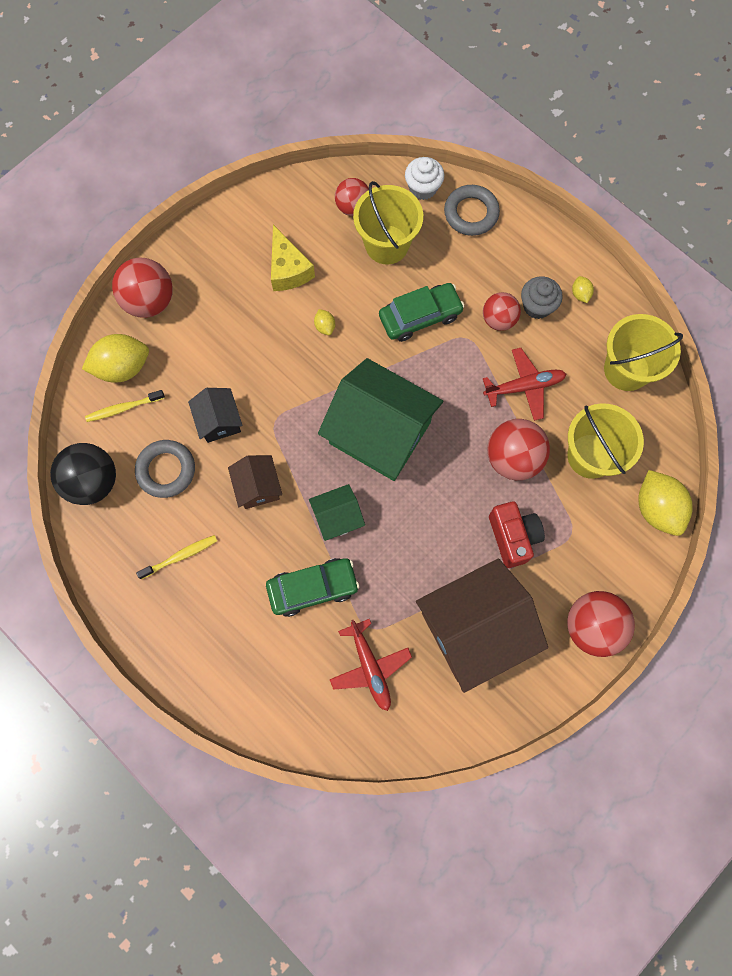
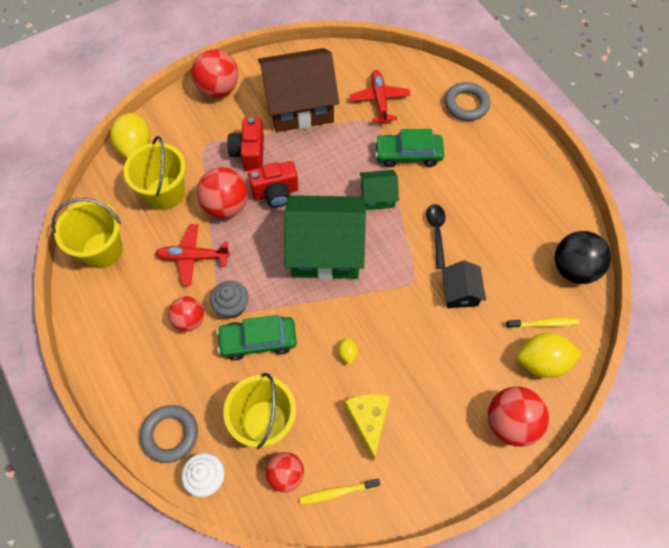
camera: 165 degrees left, 10 degrees down
(166, 470) = (510, 263): grey ring -> grey ring (466, 104)
(180, 556) = (506, 197): yellow toothbrush -> yellow toothbrush (337, 492)
(257, 487) = (436, 232): brown house -> black spoon
(379, 432) = (326, 250): green house -> green house turned 45 degrees counterclockwise
(461, 490) = (275, 193): none -> red camera
(537, 306) = (150, 323): grey cupcake -> grey cupcake (232, 306)
(580, 294) = (107, 324): yellow lemon -> none

